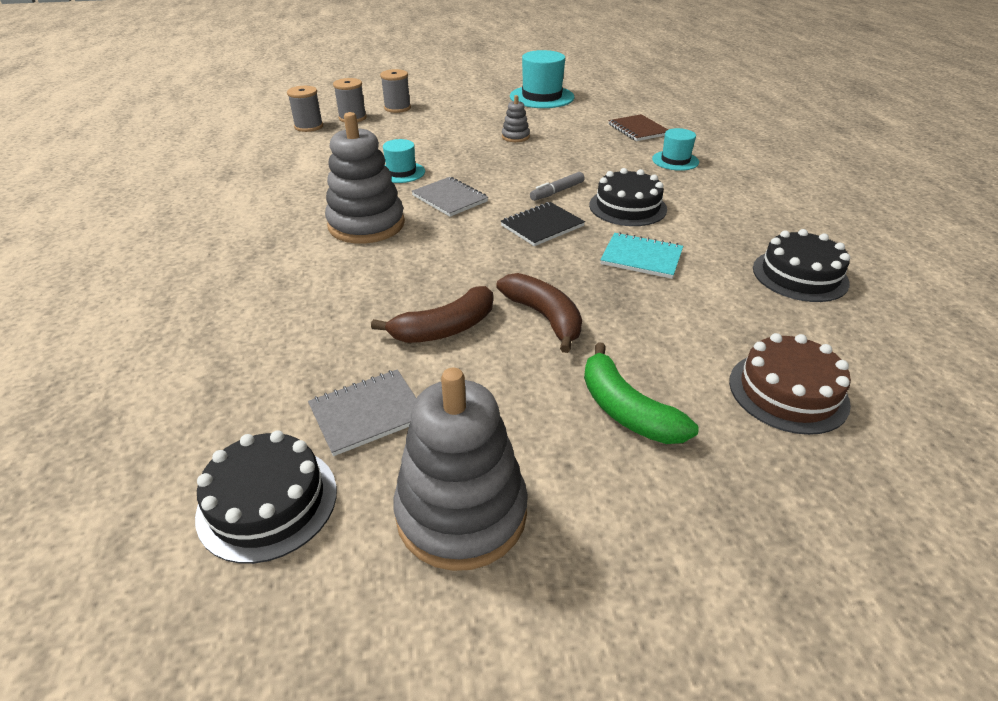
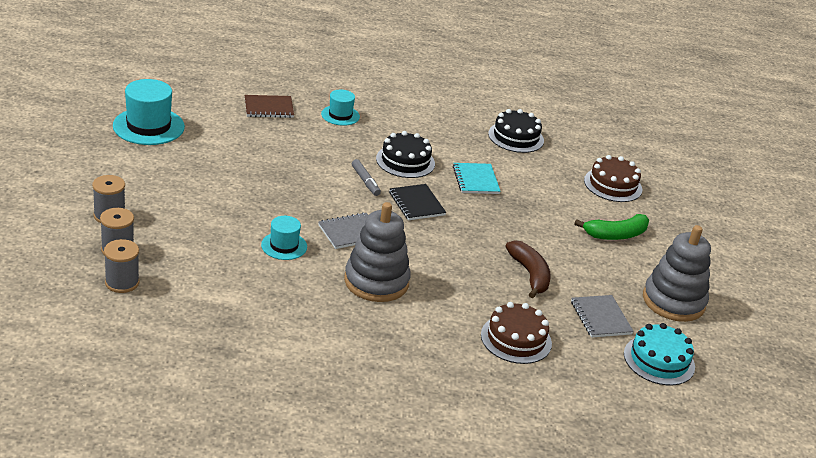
camera: 80 degrees left, 5 degrees down
(267, 502) = (659, 360): black cake -> turquoise cake
(287, 333) = (516, 339): none -> brown cake
(515, 137) = (242, 169): grey stacking toy -> none
(544, 317) = (529, 235): brown banana -> none
(641, 257) = (475, 180): turquoise notebook -> turquoise notebook turned 45 degrees counterclockwise

